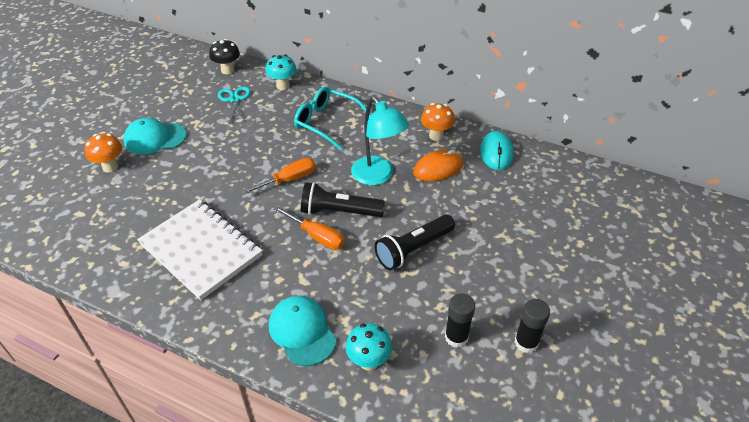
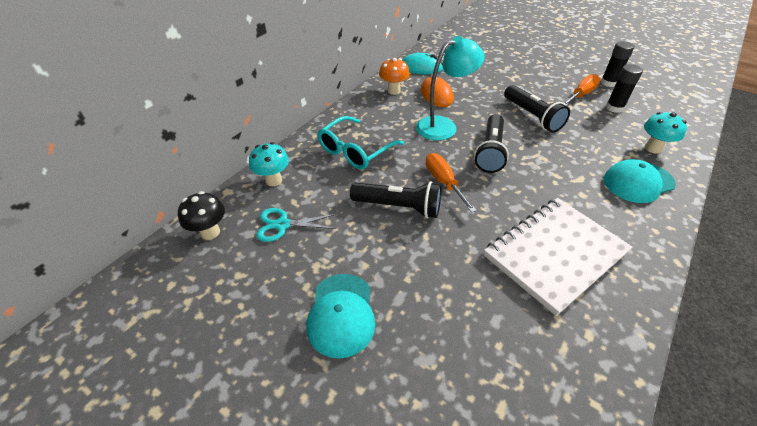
camera: 80 degrees left, 0 degrees up
(110, 167) = (397, 373): orange mushroom -> none
(255, 155) = (399, 207): none -> black flashlight
(317, 236) = (523, 167): orange screwdriver -> orange screwdriver (581, 94)

